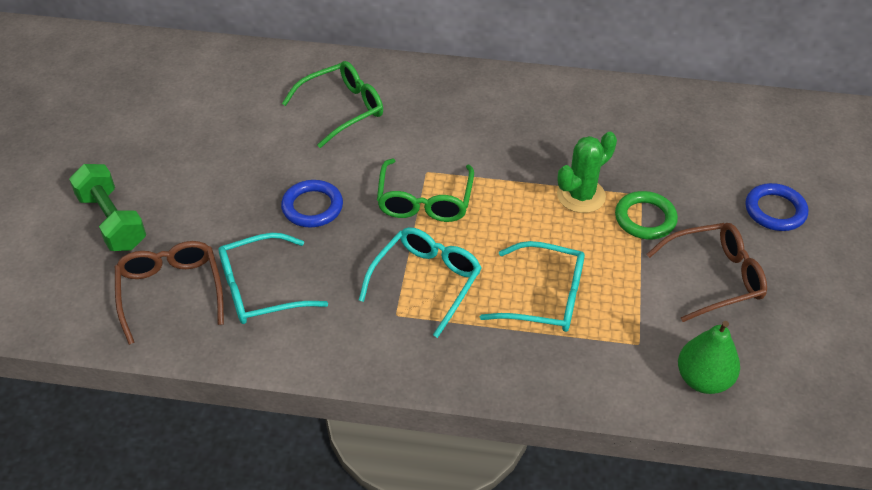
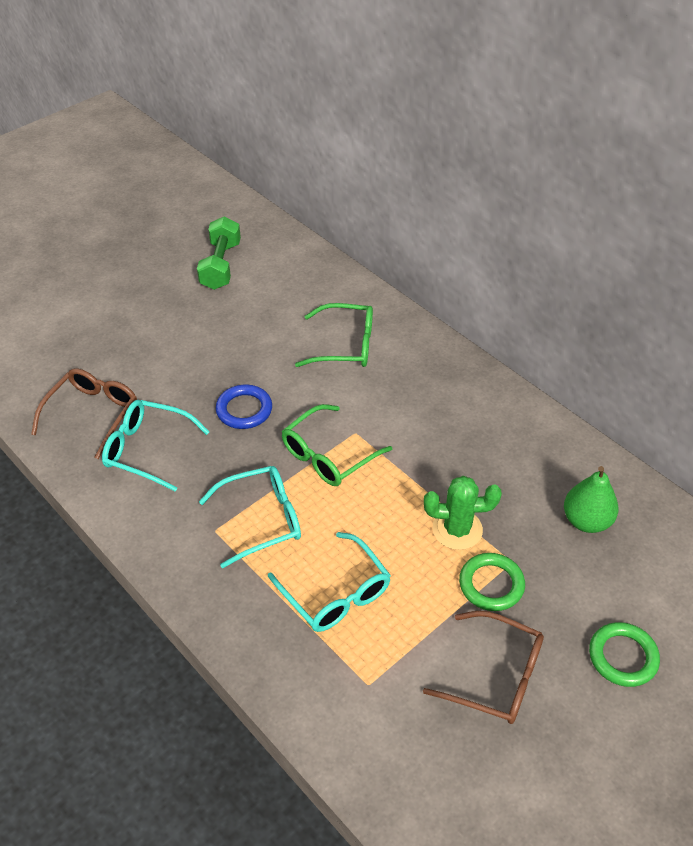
camera: 40 degrees right, 0 degrees up
(112, 221) = (109, 340): green dumbbell -> green dumbbell (221, 266)
(703, 379) = (387, 753): green pear -> green pear (586, 521)
(775, 210) = (623, 657): blue ring -> green ring

